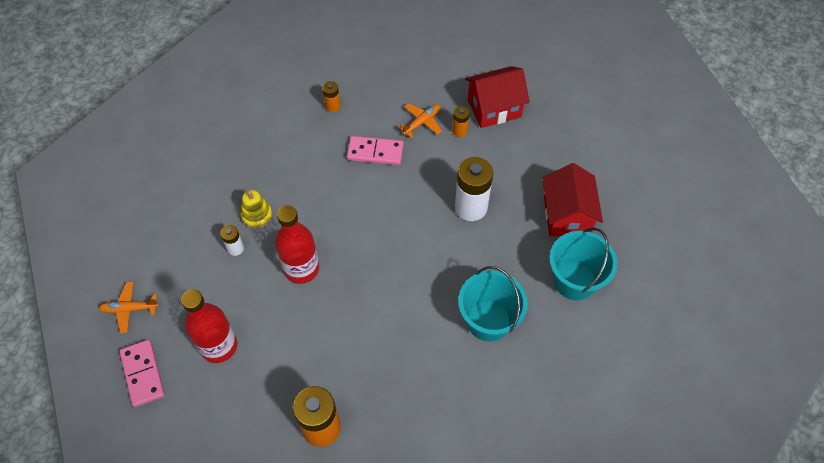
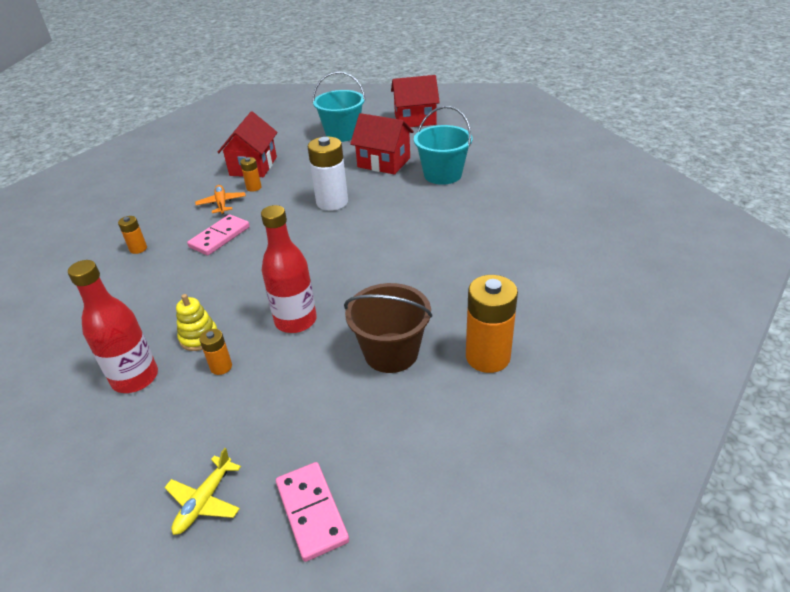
camera: 60 degrees left, 20 degrees down
(129, 309) = (204, 501): orange plane -> yellow plane
(142, 374) = (311, 512): pink domino -> pink domino turned 60 degrees clockwise
(219, 346) = (332, 417): red bottle -> red bottle (135, 378)
(235, 248) = (221, 367): white battery -> orange battery
(296, 354) = (391, 352): none -> brown bucket
(488, 321) = (446, 223): turquoise bucket -> turquoise bucket (342, 134)
(678, 201) = (415, 119): none -> red house

